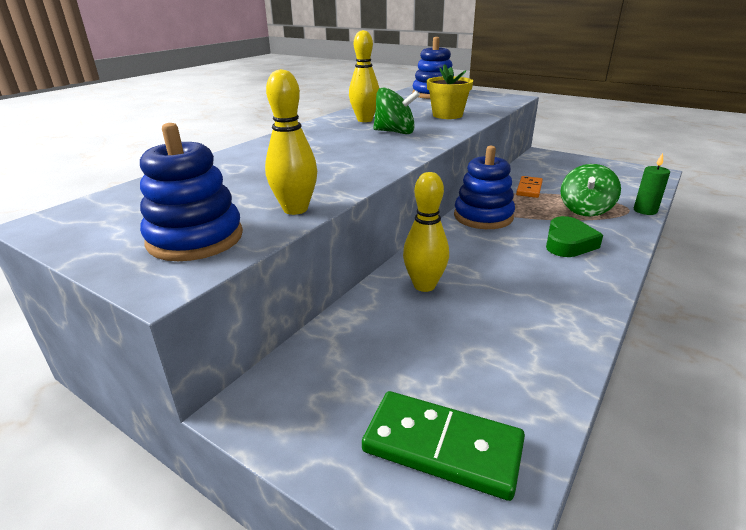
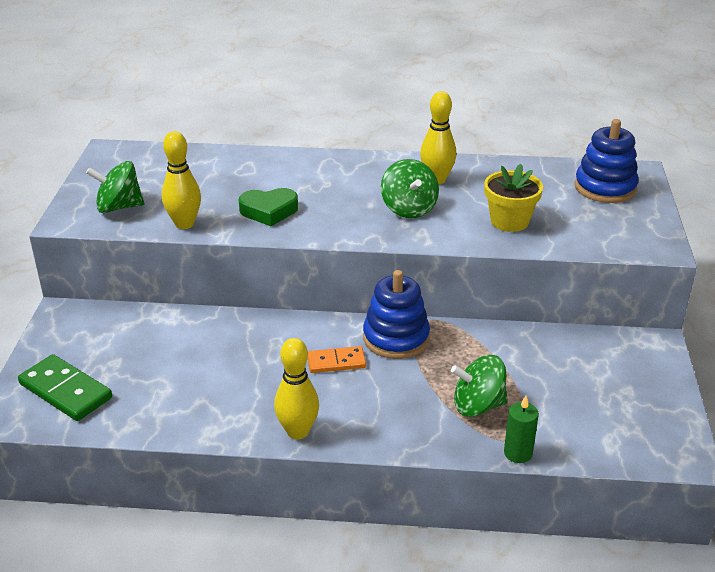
camera: 60 degrees right, 5 degrees up
(195, 238) = (119, 207): blue stacking toy -> green spinning top
(424, 285) = (235, 338): yellow bowling pin -> yellow bowling pin (298, 432)
(442, 447) = (65, 391): green domino -> green domino turned 45 degrees counterclockwise
(529, 189) = (505, 354): orange domino -> orange domino (336, 362)
(568, 243) = (377, 404): green heart -> green heart (269, 211)

